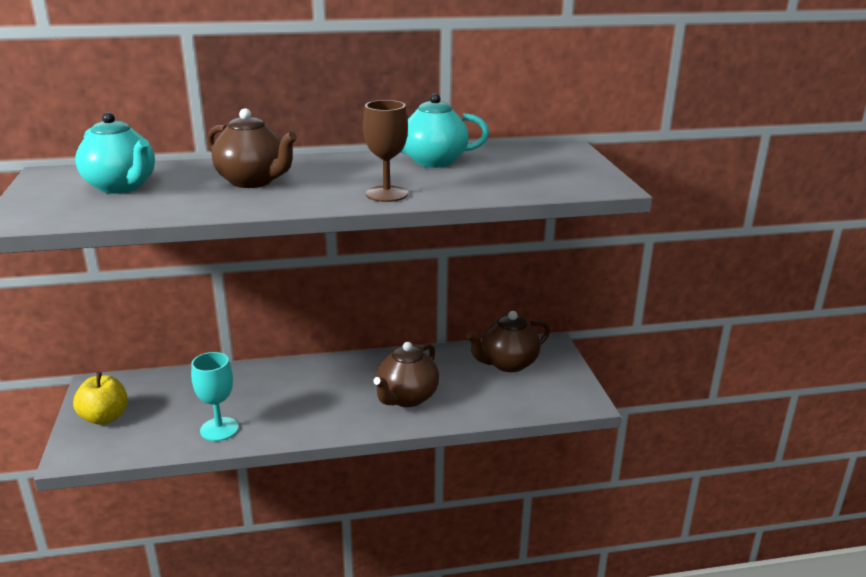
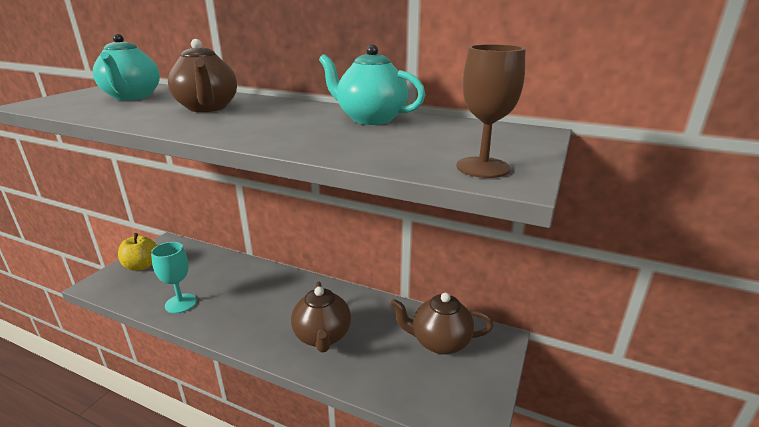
camera: 35 degrees right, 0 degrees up
(386, 194) = (269, 136): brown goblet -> brown goblet (482, 167)
(406, 398) = (322, 337): brown teapot -> brown teapot turned 75 degrees counterclockwise

